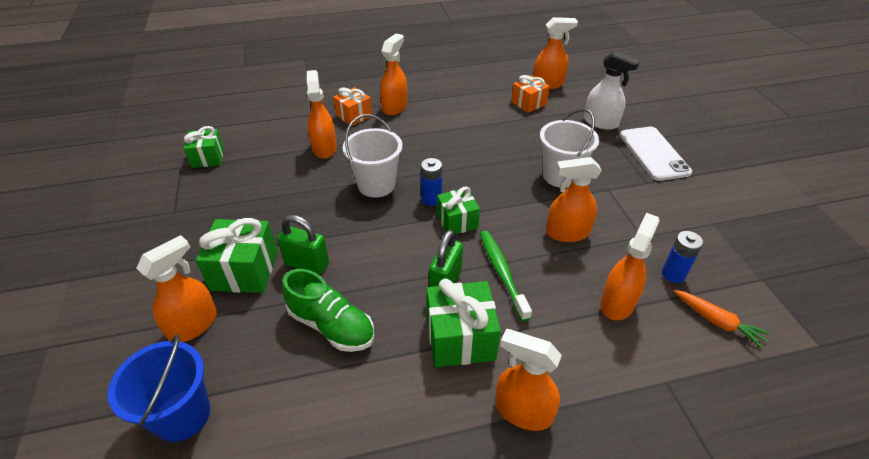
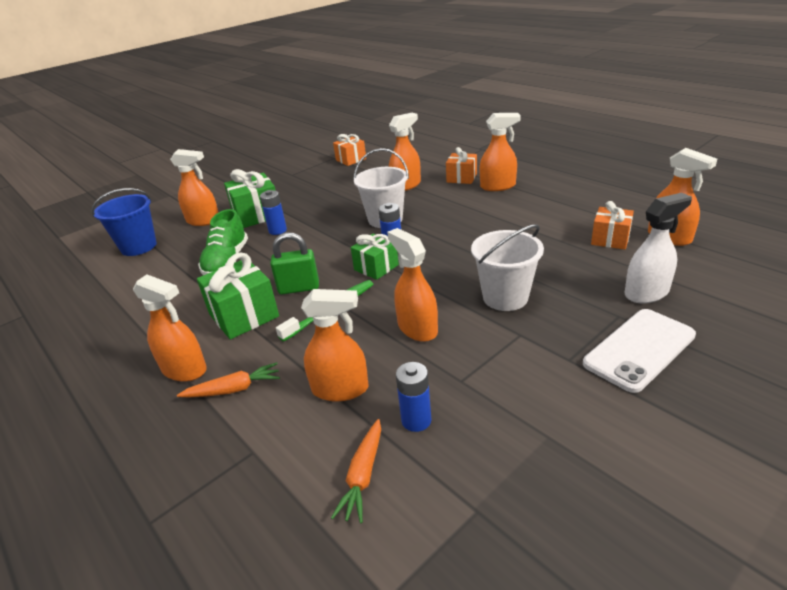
camera: 65 degrees right, 10 degrees down
(208, 157) = (351, 159): green gift -> orange gift
(307, 264) = (277, 230): green padlock -> blue battery
(522, 411) = (184, 370): orange spray bottle -> orange spray bottle turned 120 degrees clockwise
(578, 376) = (234, 389): none -> orange carrot
(601, 122) = (647, 293): white spray bottle -> white spray bottle turned 120 degrees counterclockwise

